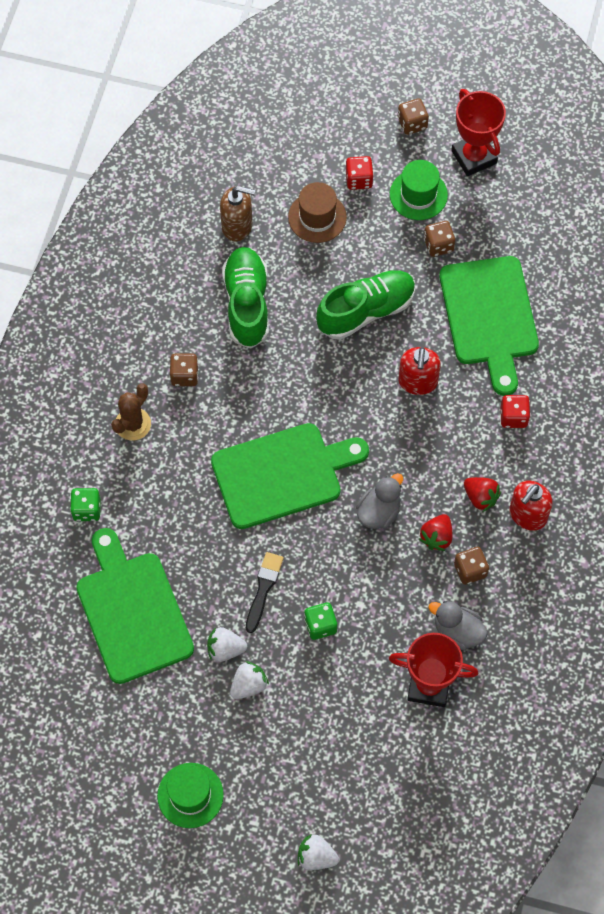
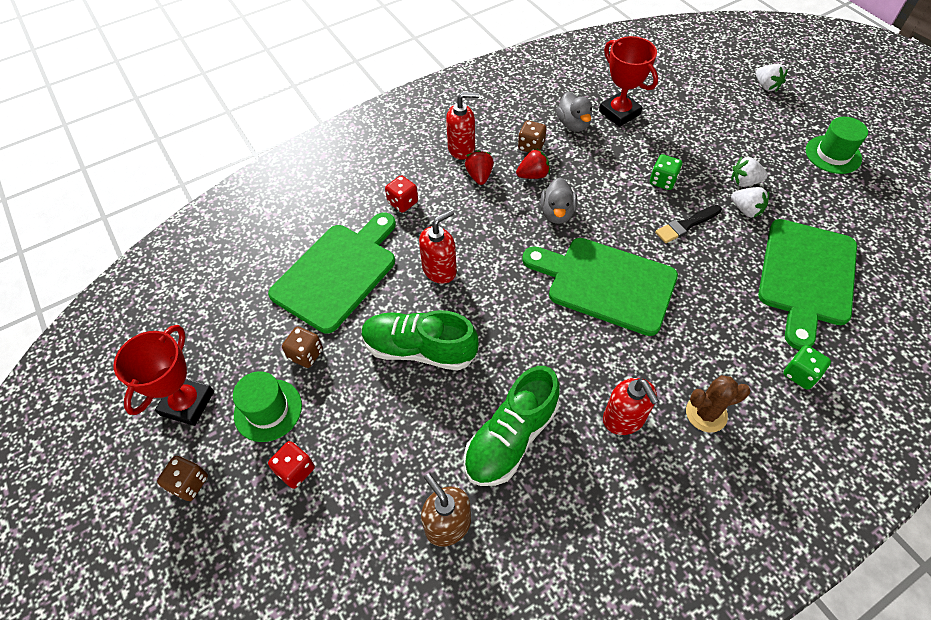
camera: 135 degrees left, 10 degrees down
(184, 375) = (624, 419): brown dice -> red soap dispenser
(317, 217) = (369, 466): brown hat -> none
(379, 512) = (557, 213): grey duck -> grey duck turned 75 degrees counterclockwise

